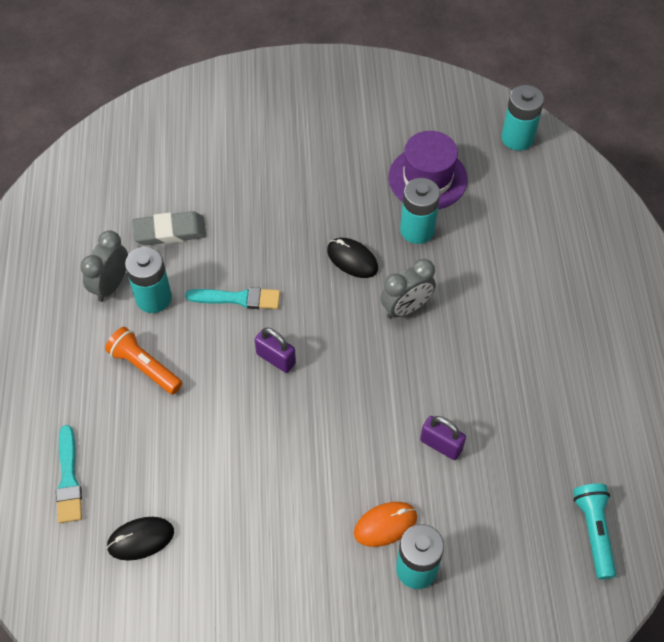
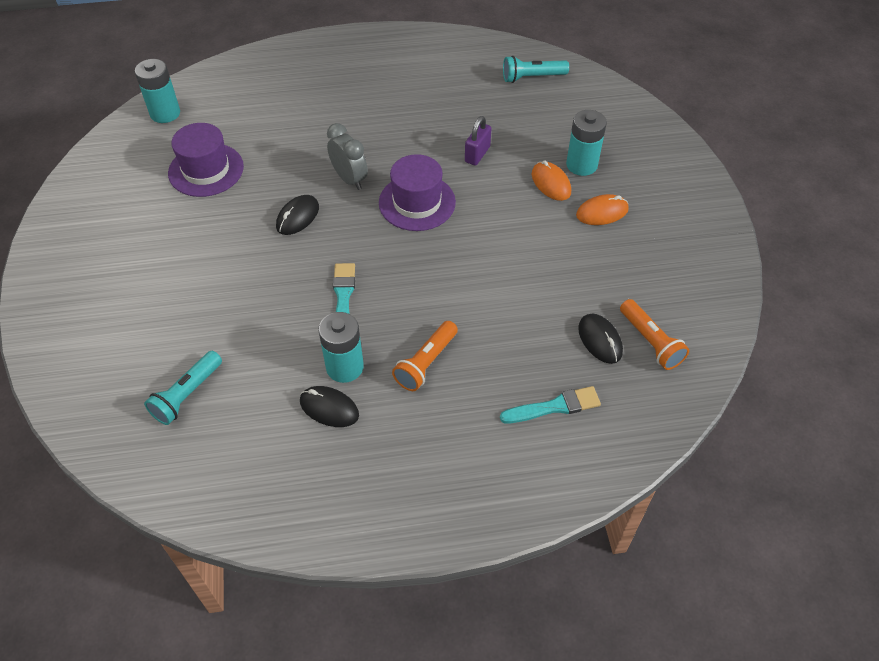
camera: 95 degrees left, 5 degrees down
(111, 285) = (329, 408): grey clock -> black mouse
(128, 594) = (650, 342): none -> orange flashlight
(149, 180) = (187, 394): none -> turquoise flashlight
(170, 231) = (260, 365): grey eraser -> none
(276, 358) = (408, 263): purple padlock -> none
(330, 579) = (602, 212): none -> orange mouse
(364, 373) = (417, 202): none -> purple hat
(417, 230) = (265, 175): turquoise battery -> none

